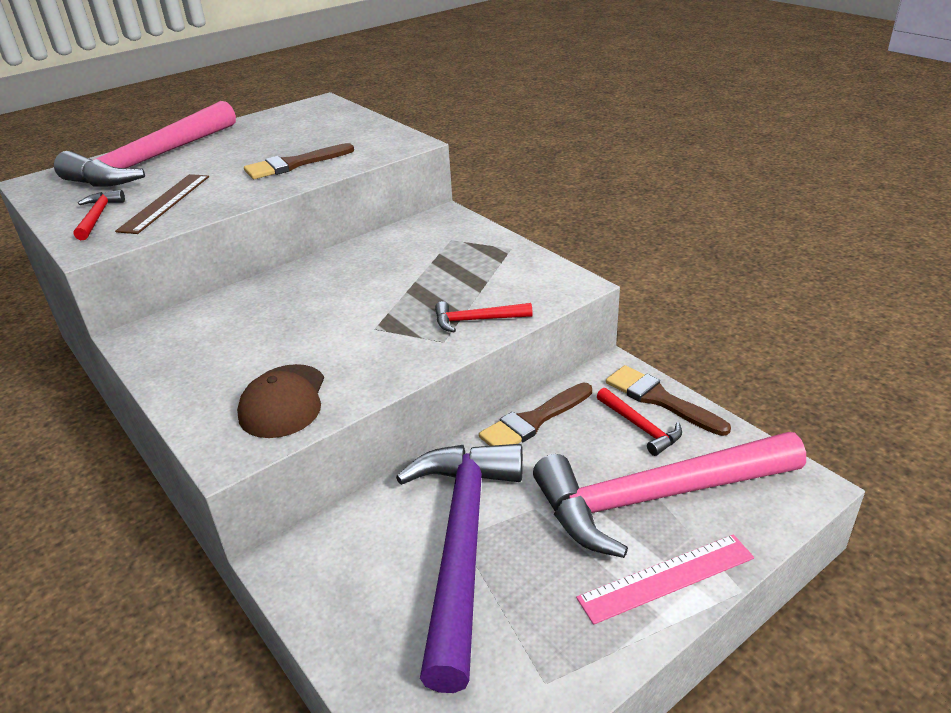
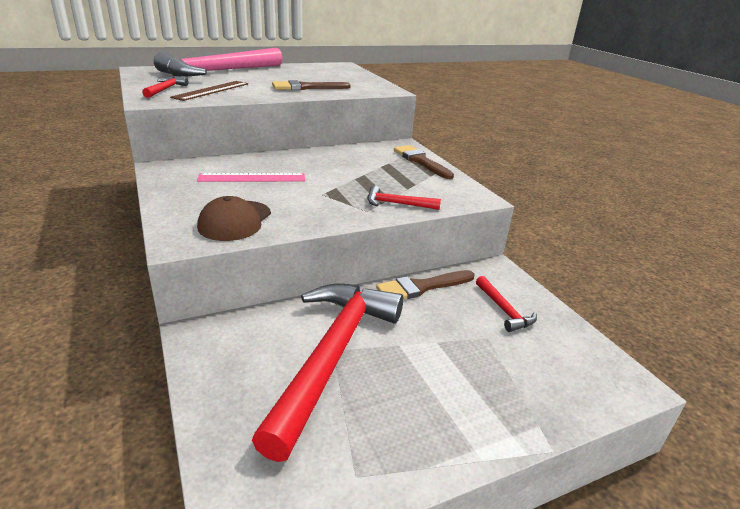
camera: 10 degrees right, 5 degrees down
(461, 544) = (332, 355): purple hammer -> red hammer
(656, 498) = (500, 361): pink hammer -> none
(660, 399) = (526, 295): brown brush -> brown brush (421, 161)
(666, 578) = (489, 423): pink ruler -> pink ruler (252, 178)

